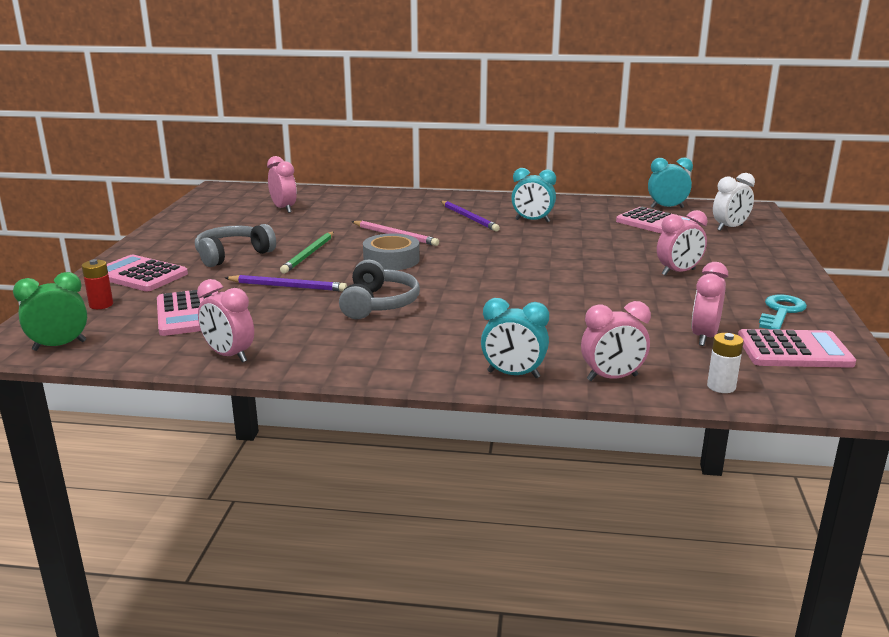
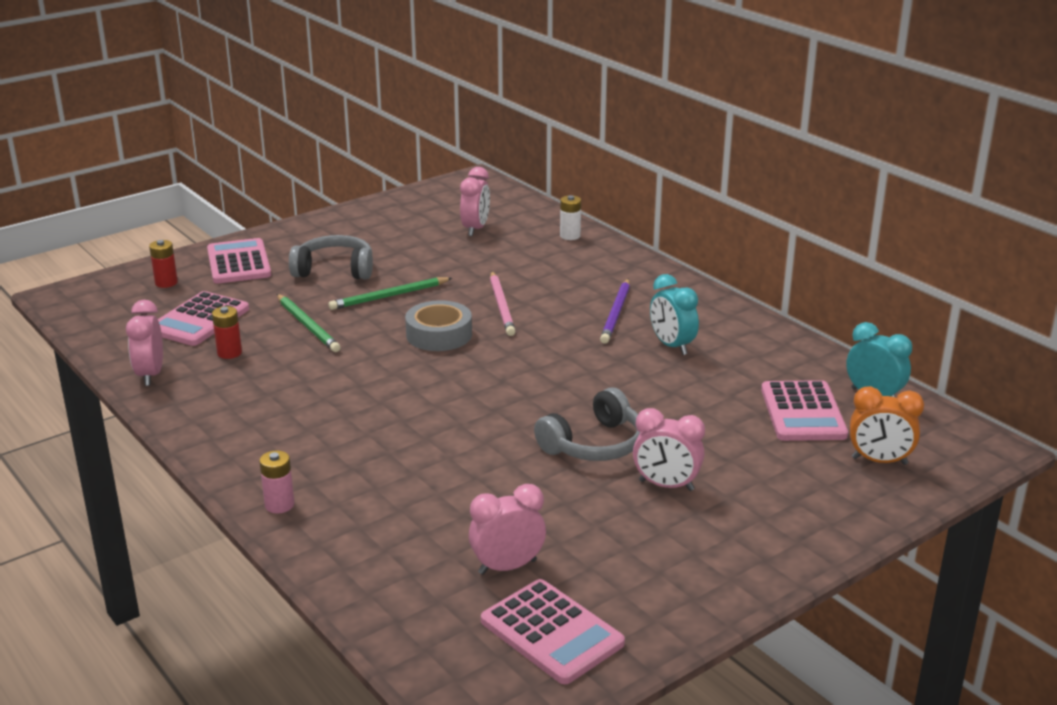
camera: 45 degrees right, 5 degrees up
(59, 346) = (83, 311): green clock -> none
(264, 320) = (229, 353): none -> red battery
(288, 286) = (308, 325): purple pencil -> green pencil
(379, 304) = (333, 379): grey headphones -> grey headphones (594, 444)
(513, 375) = (279, 505): turquoise clock -> pink battery
(612, 378) = (338, 555): pink clock -> none
(721, 386) = (399, 619): white battery -> white battery (570, 236)
(730, 228) = (879, 461): white clock -> orange clock
(781, 312) = (652, 588): turquoise key -> none

